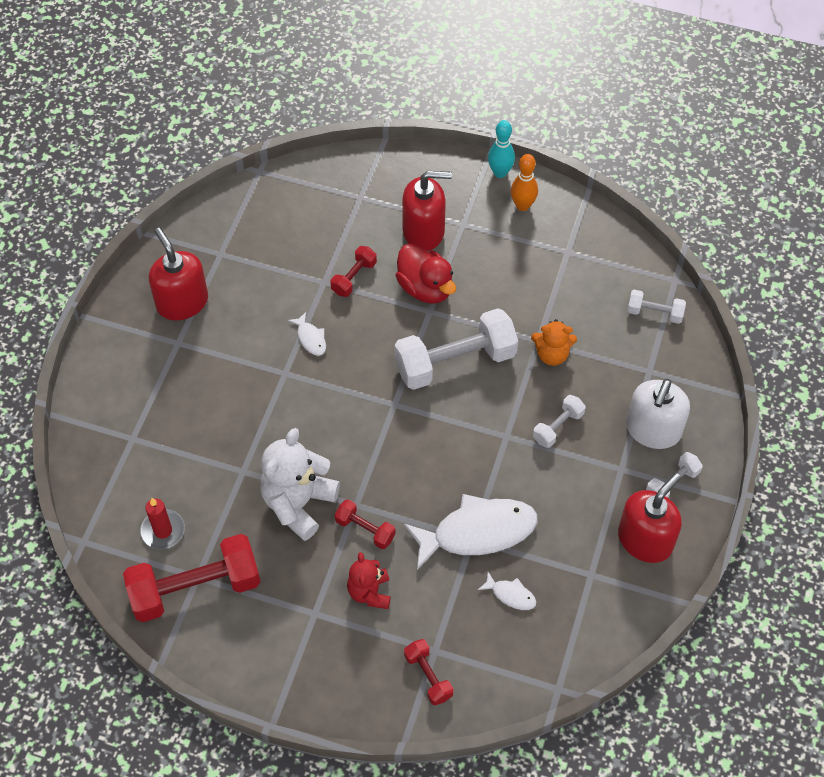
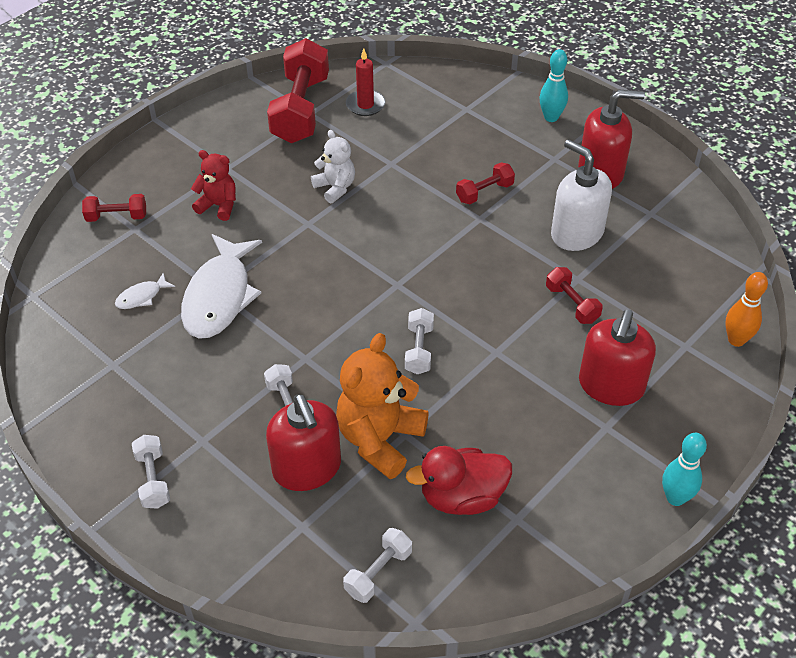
camera: 115 degrees right, 10 degrees down
(117, 363) = (551, 117): none -> turquoise bowling pin
(298, 503) = (335, 188): white teddy bear -> white teddy bear, size x0.59
(310, 338) = (510, 248): white fish -> none
(365, 529) = (279, 221): red dumbbell -> red dumbbell (484, 192)
(425, 288) = (529, 359): red duck -> red duck (462, 497)
(455, 362) = (419, 350): white dumbbell -> white dumbbell, size x0.48
(522, 205) = (611, 500): orange bowling pin -> orange bowling pin (736, 340)
(552, 354) = (380, 439): orange teddy bear -> orange teddy bear, size x1.70
(645, 540) = (112, 425): red soap dispenser -> red soap dispenser (307, 468)
(653, 430) = (226, 492): white soap dispenser -> white soap dispenser (576, 233)

